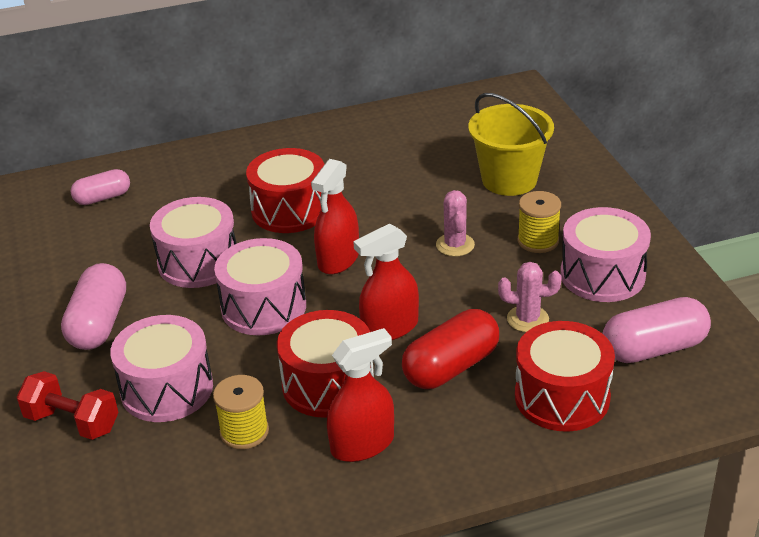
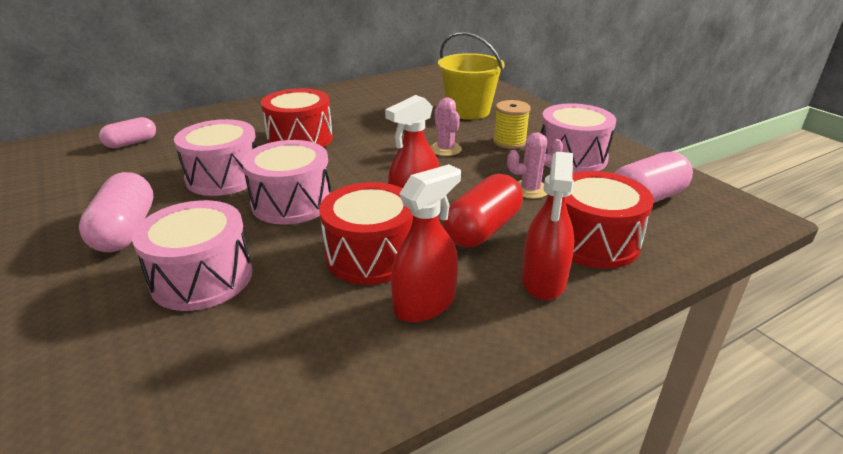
camera: 15 degrees left, 5 degrees down
(72, 422) = (91, 323): red dumbbell -> none
(244, 432) = (294, 307): yellow spool -> none
(338, 259) = (351, 165): red spray bottle -> red spray bottle (543, 280)

